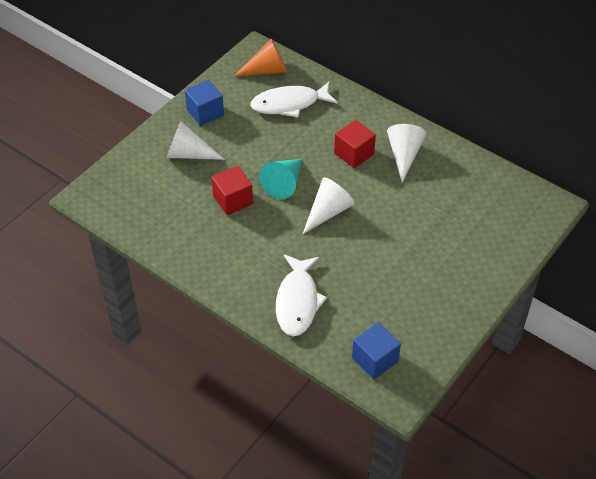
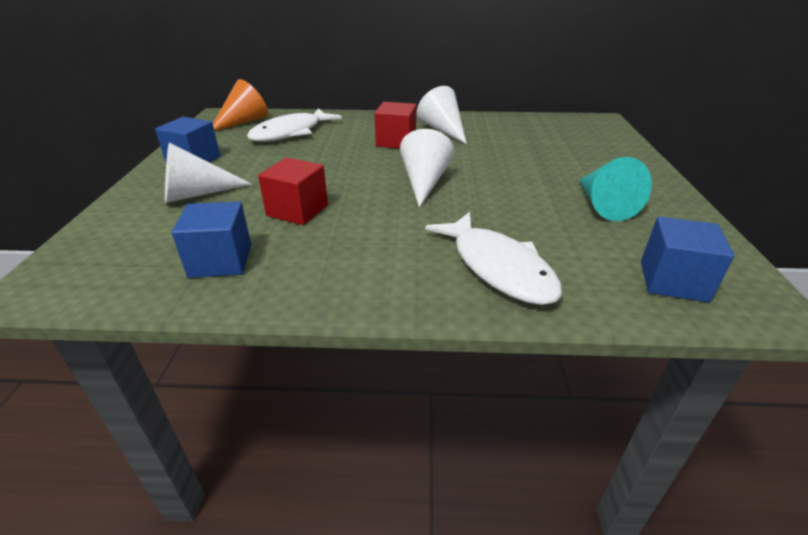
camera: 35 degrees left, 15 degrees down
(170, 222) = (221, 261): none -> blue cube
(284, 183) = (348, 179): turquoise cone -> turquoise cone (603, 205)

